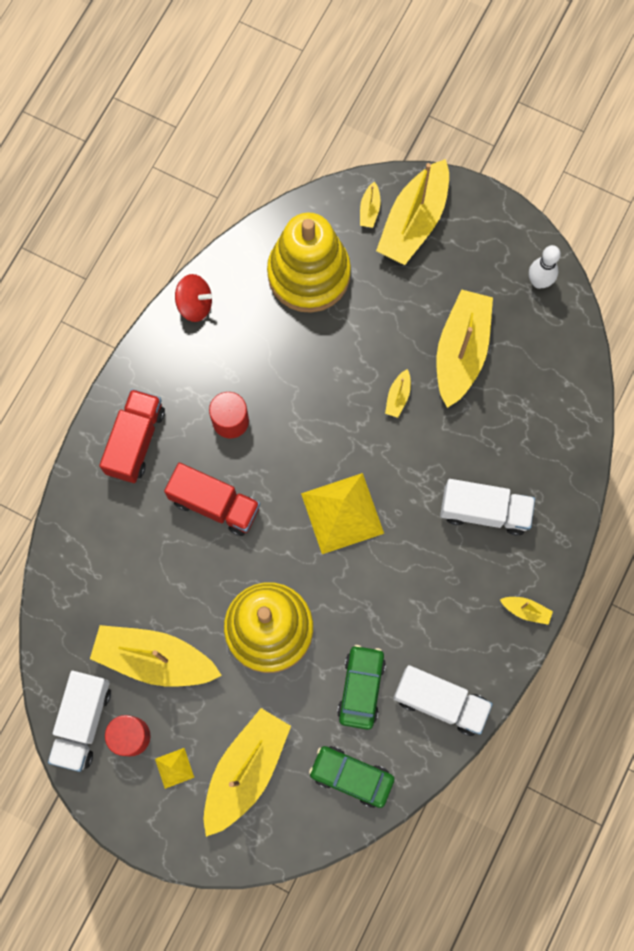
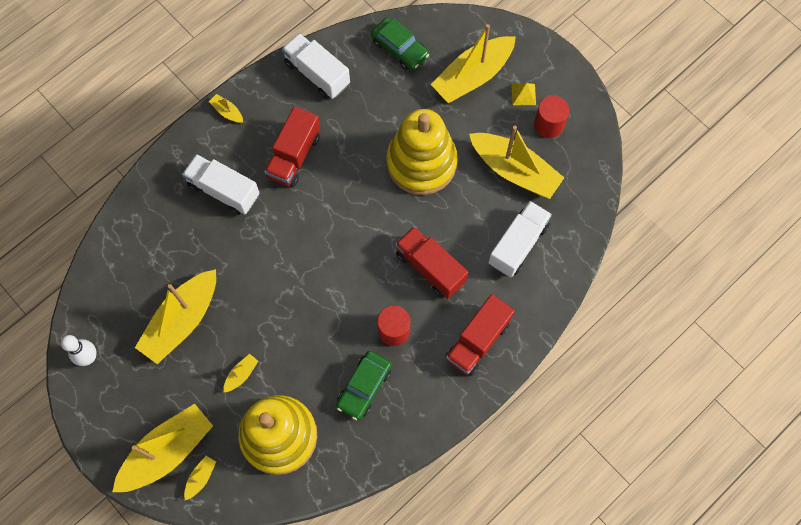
camera: 160 degrees left, 5 degrees down
(83, 722) = (581, 145): white truck -> white truck (518, 245)
(195, 304) = (388, 444): red spinning top -> none
(342, 513) = (333, 227): yellow pyramid -> none
(361, 688) = (370, 101): green car -> green car (364, 387)
(398, 397) = (250, 302): yellow boat -> yellow boat (241, 374)
(422, 583) = (294, 156): none -> red truck

